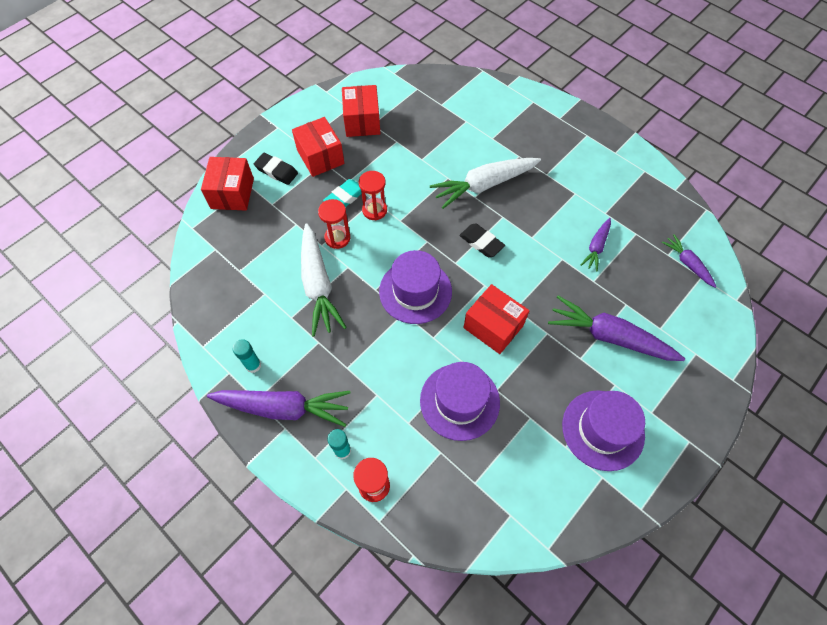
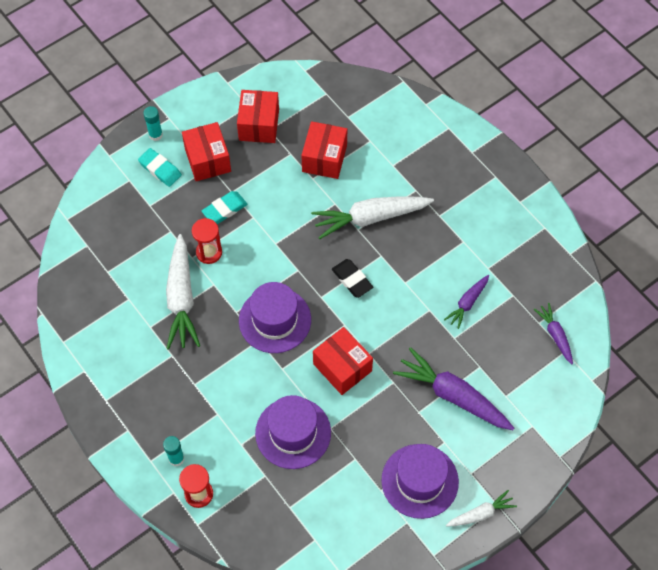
camera: 10 degrees right, 0 degrees up
(232, 193) = (112, 187): red box -> red box (324, 158)
(253, 365) = (107, 367): turquoise glue stick -> turquoise glue stick (155, 135)
(276, 171) = (160, 169): black eraser -> turquoise eraser
(284, 408) = (130, 411): purple carrot -> none
(374, 210) = (252, 228): red hourglass -> none
(675, 454) = (481, 513): none -> white carrot

